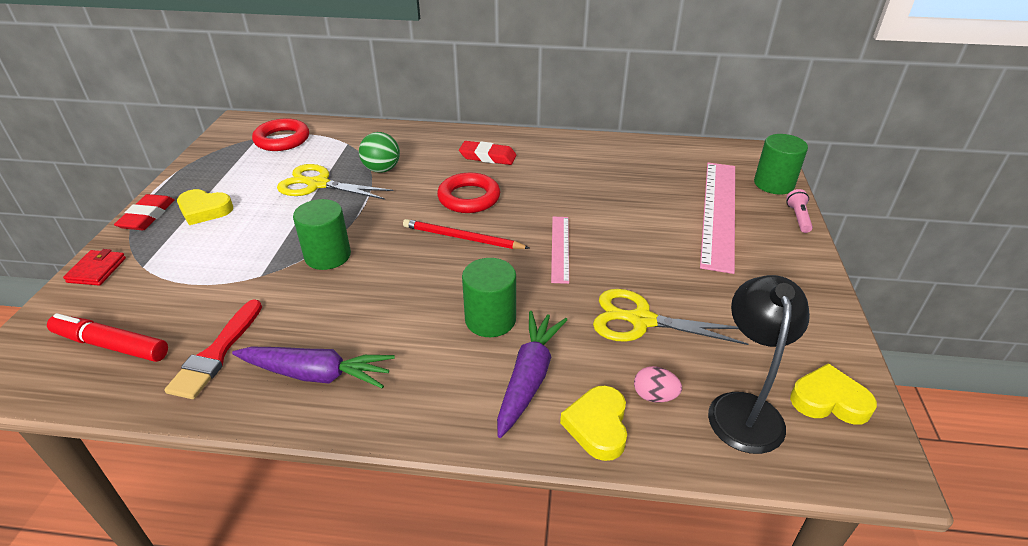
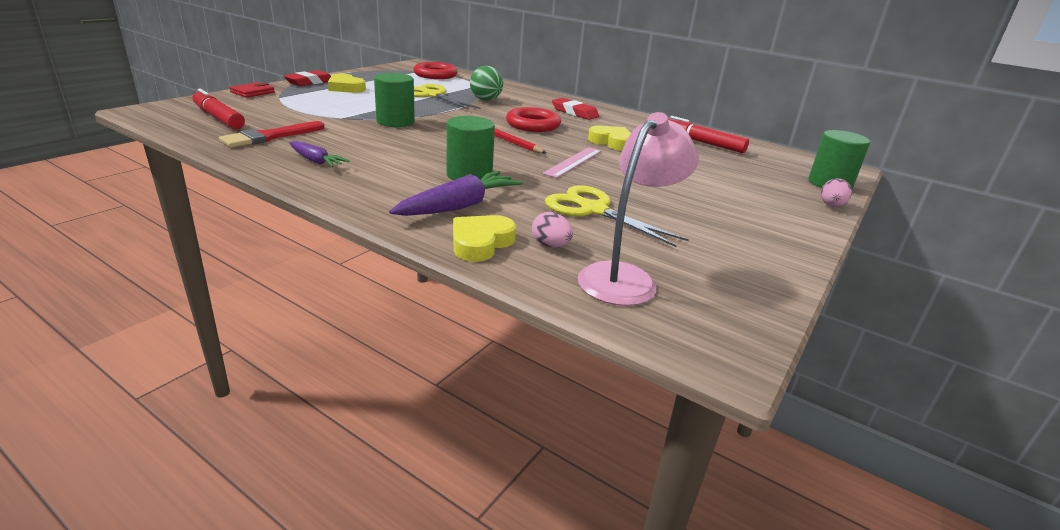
camera: 25 degrees right, 10 degrees down
(316, 374) = (316, 161): purple carrot -> purple carrot, size x0.62
(636, 162) = (702, 142): none -> red marker
(719, 212) = (748, 183): pink ruler -> none
(744, 408) = (625, 277): black lamp -> pink lamp
(798, 218) = (831, 205): pink flashlight -> pink egg
(829, 400) = (721, 301): yellow heart -> yellow heart (612, 142)

